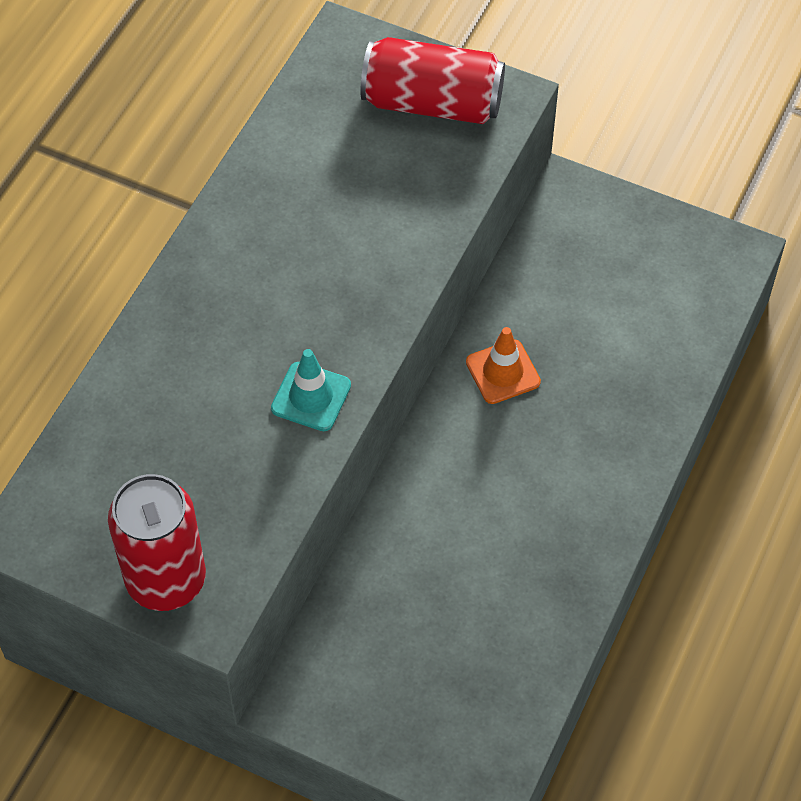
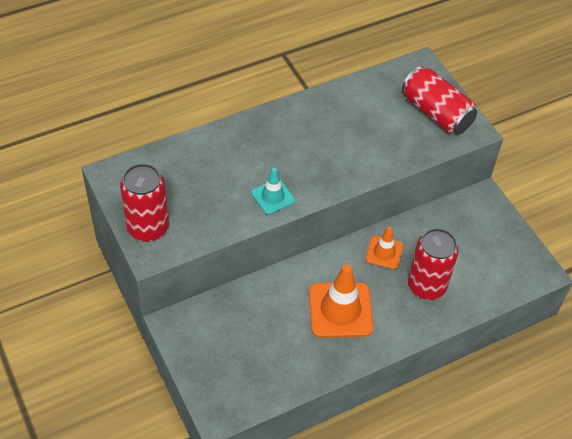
camera: 35 degrees right, 5 degrees down
(516, 503) = (340, 310): none -> orange traffic cone
(603, 382) = (426, 286): none -> red can

